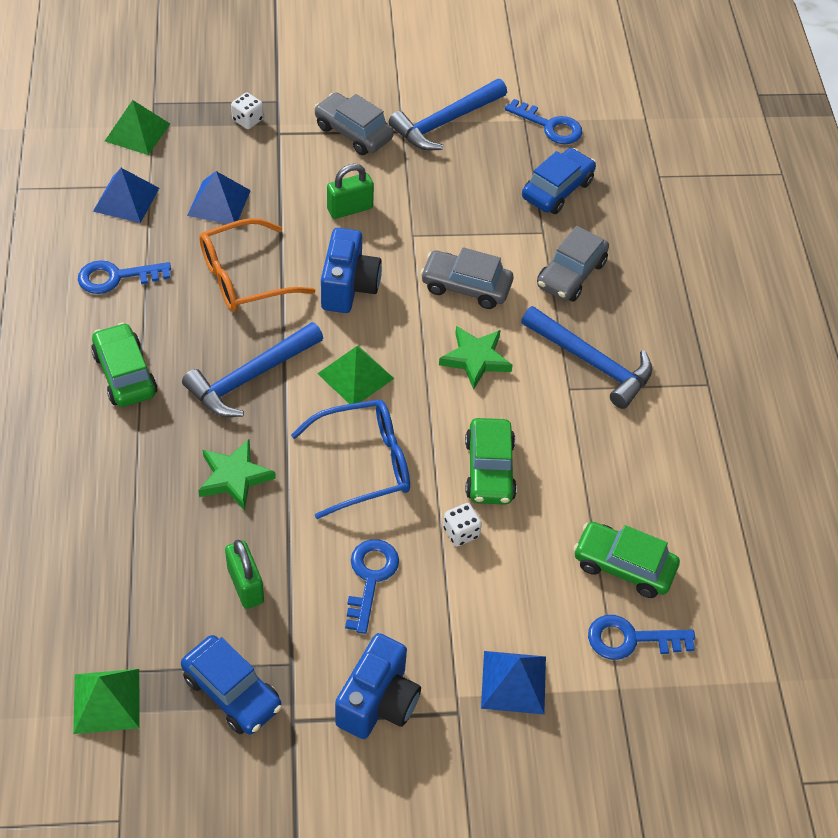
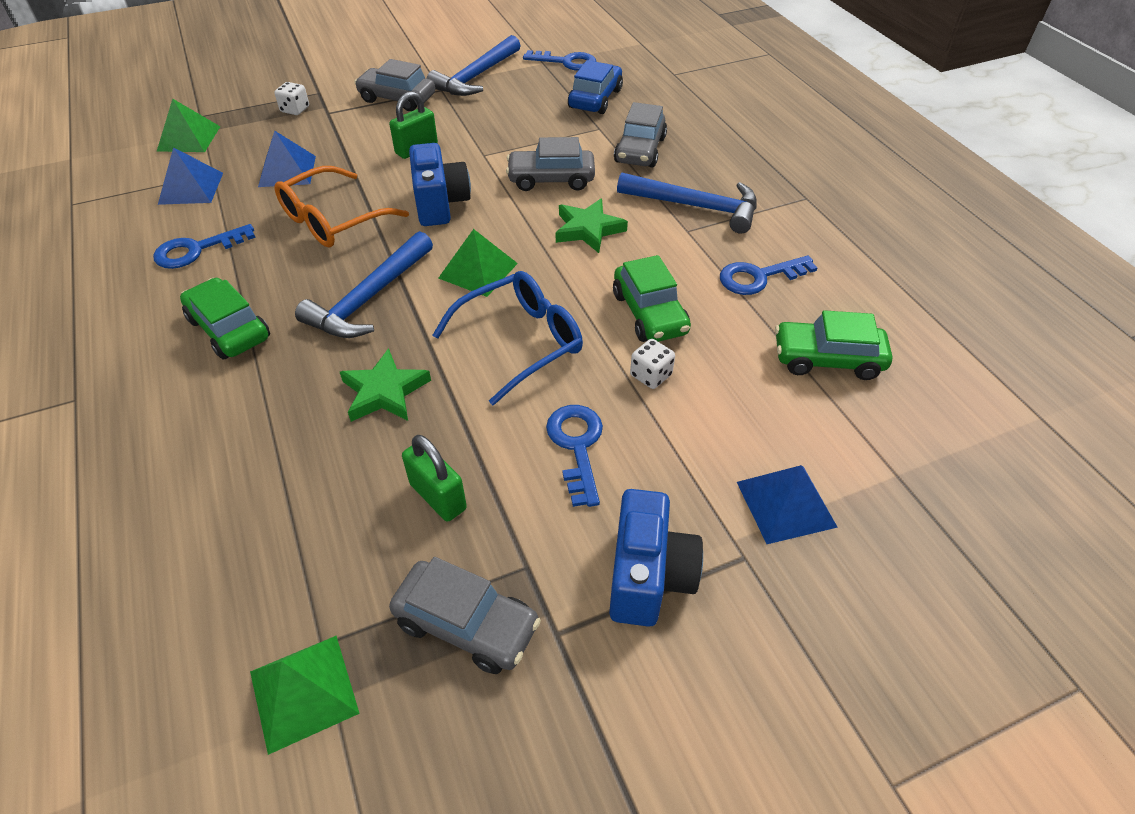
camera: 15 degrees left, 5 degrees down
(232, 692) = (466, 624): blue car -> grey car
(631, 639) = (877, 423): blue key -> blue key (759, 277)

